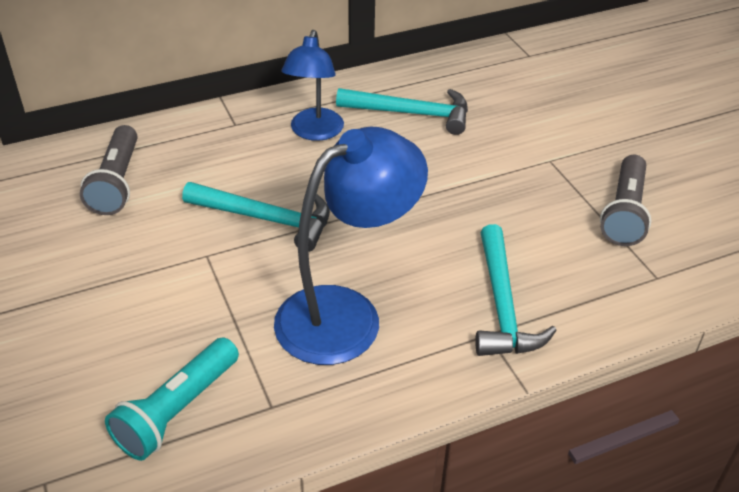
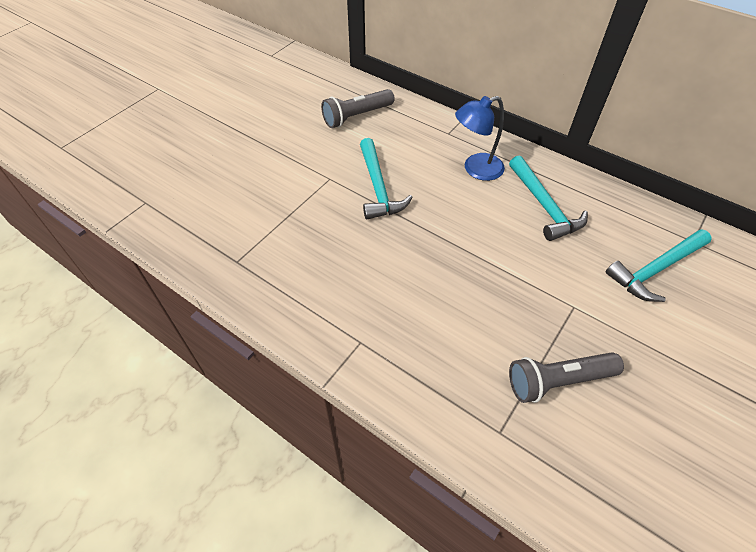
camera: 60 degrees right, 10 degrees up
(177, 410) = (212, 225): turquoise flashlight -> none
(346, 314) = (327, 261): blue lamp -> none
(502, 305) = (392, 339): turquoise hammer -> turquoise hammer (655, 270)

